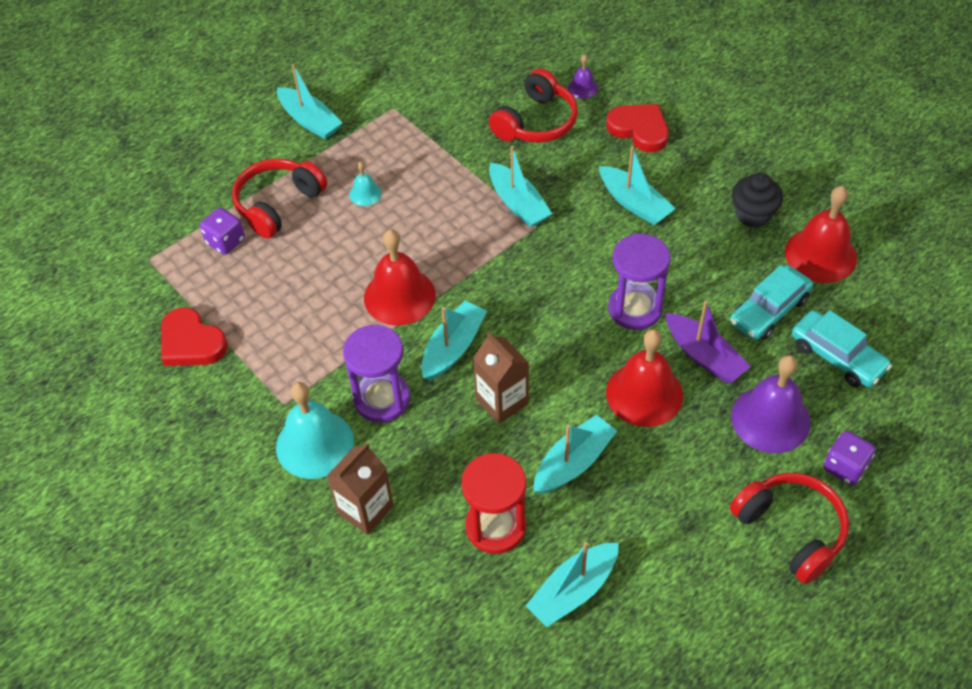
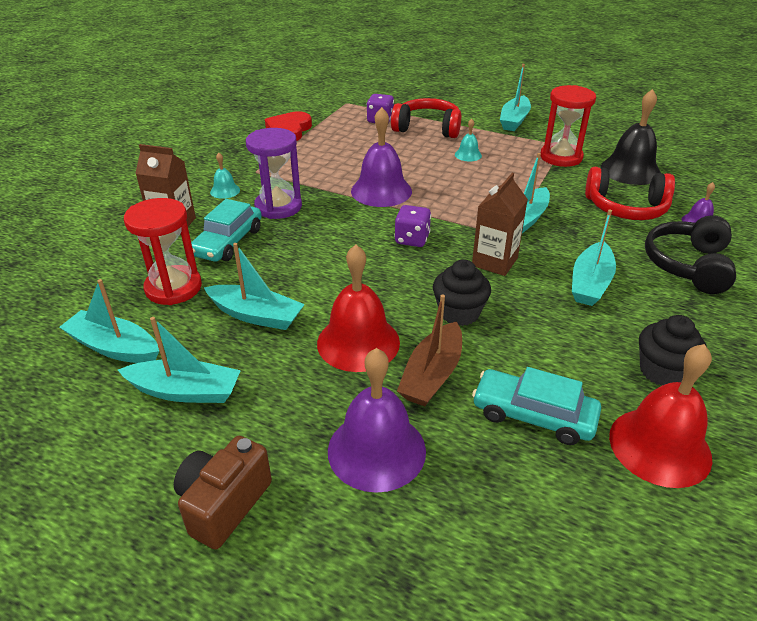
camera: 65 degrees right, 15 degrees down
(315, 444) = (225, 191): turquoise bell -> turquoise bell, size x0.48
(399, 296) = (381, 191): red bell -> purple bell
(416, 121) = (561, 157): none -> red hourglass
(453, 347) = (346, 225): turquoise boat -> turquoise boat (185, 391)
(473, 84) = (630, 170): none -> black bell
(502, 401) = (305, 261): brown carton -> brown carton (494, 262)
(635, 309) = (459, 313): purple hourglass -> black cupcake
(639, 129) = (688, 265): red heart -> black headphones
(704, 356) = (432, 375): purple boat -> brown boat
(791, 530) = (224, 504): red headphones -> brown camera
(837, 356) = (510, 498): turquoise car -> turquoise car (228, 242)
(845, 467) = (337, 543): purple dice -> purple dice (412, 239)

